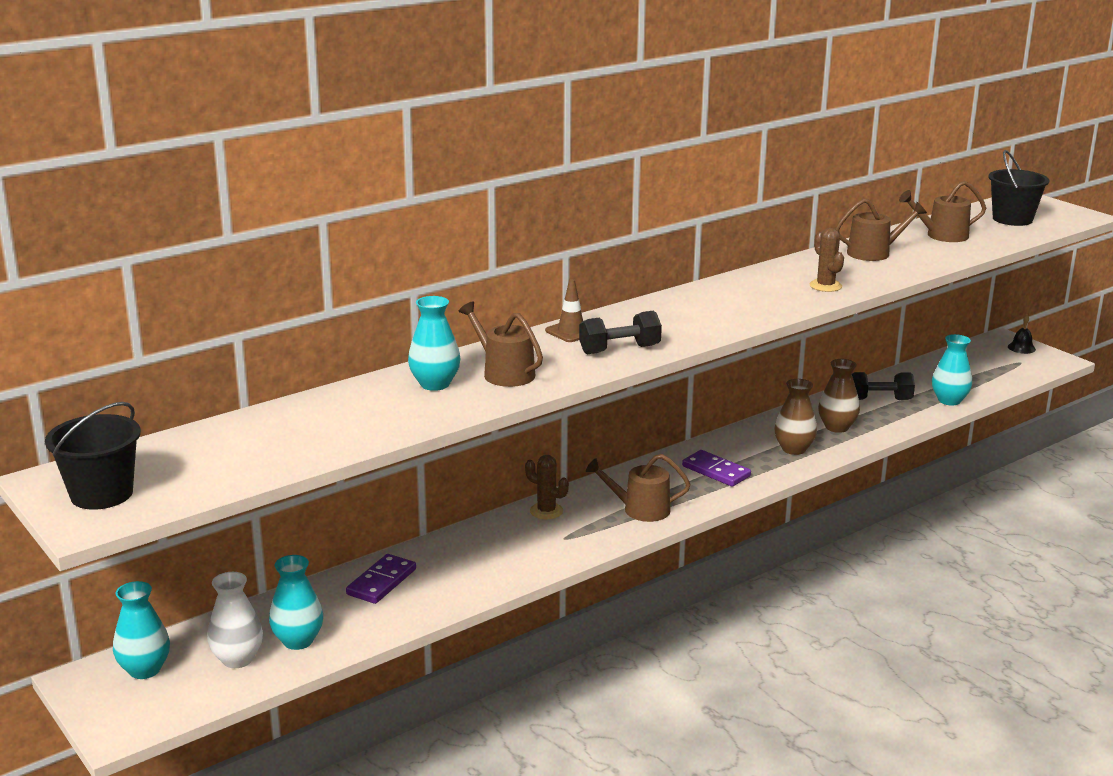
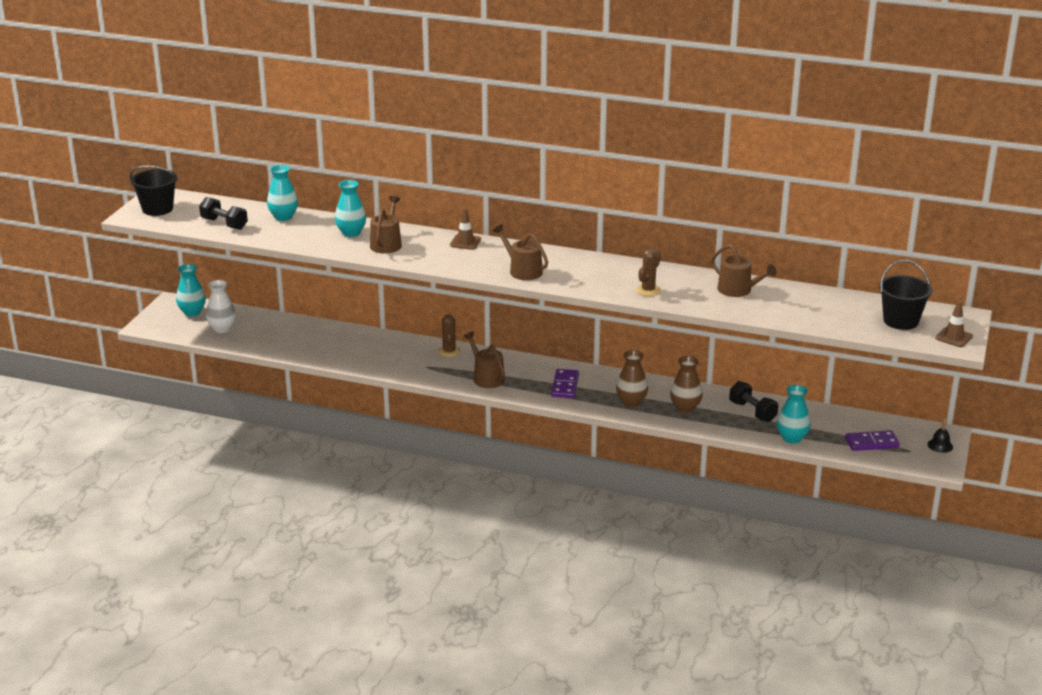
camera: 55 degrees right, 5 degrees up
(298, 641) = (251, 336): turquoise vase -> turquoise vase (283, 217)
(381, 582) = (324, 335): purple domino -> purple domino (871, 443)
(619, 349) = (458, 261): black dumbbell -> black dumbbell (224, 224)
(942, 235) = (816, 304): brown watering can -> brown watering can (522, 270)
(1064, 213) = (953, 337): none -> brown traffic cone

